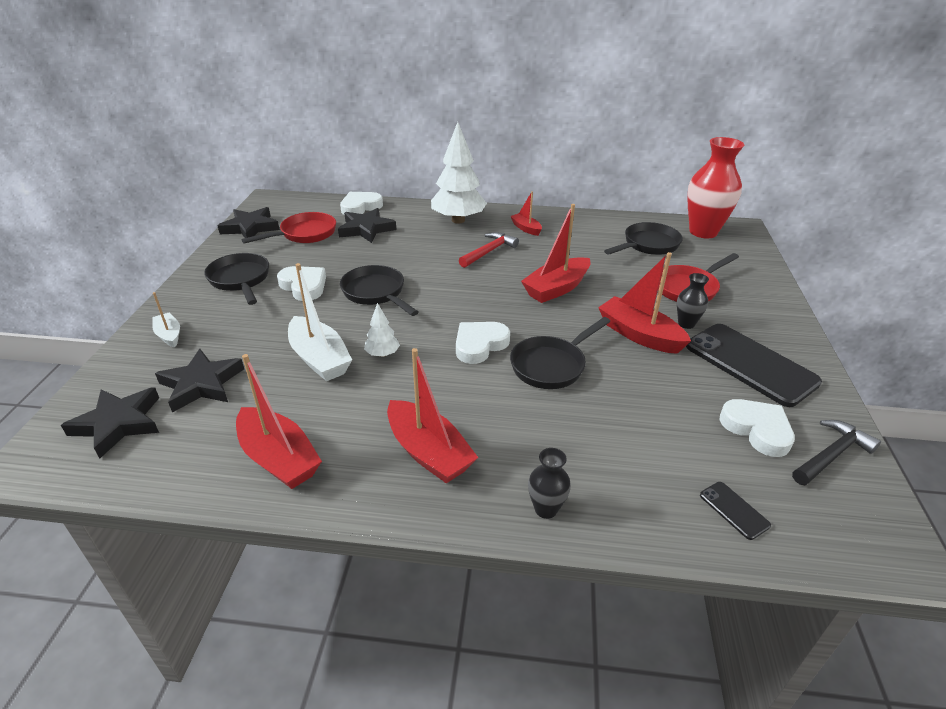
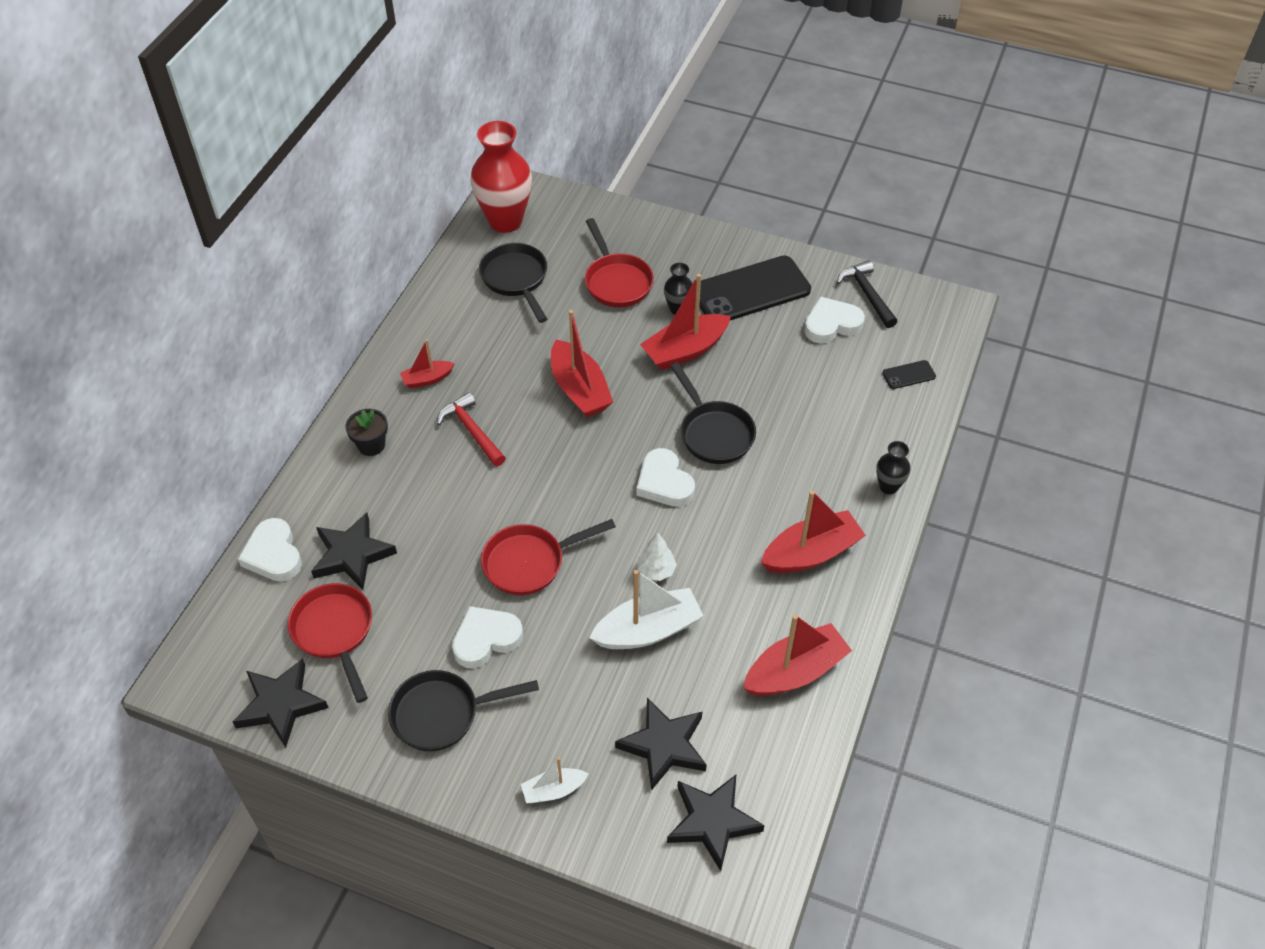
camera: 75 degrees left, 15 degrees up
(376, 293) = (530, 563): black pan -> red pan
(458, 220) = (371, 445): white tree -> black flower pot

